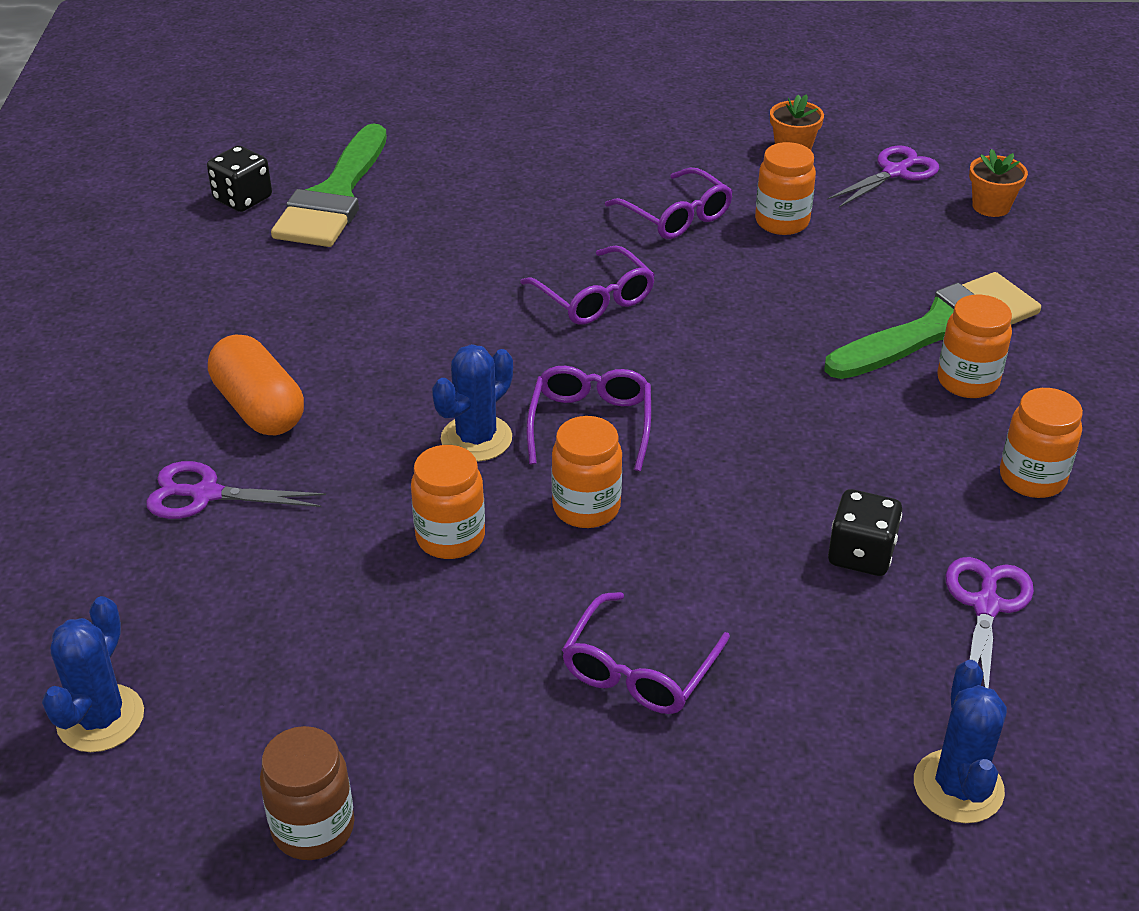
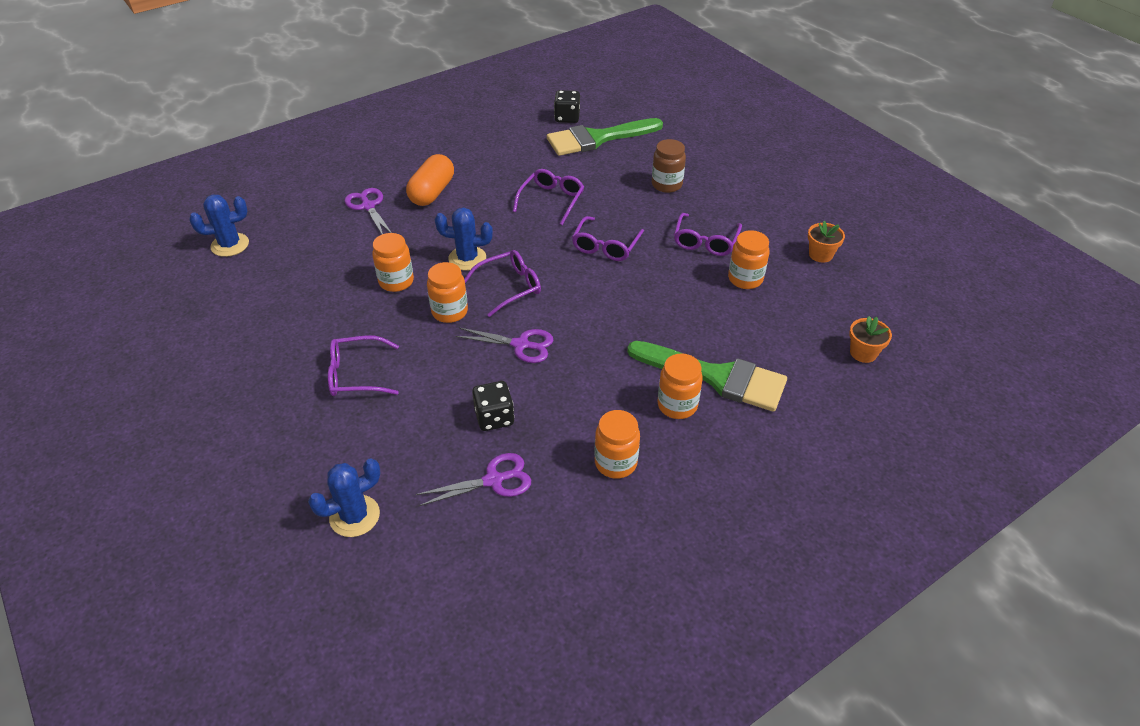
camera: 55 degrees right, 5 degrees up
(313, 828) = (208, 324): brown jar -> brown jar (666, 185)
(431, 300) = (551, 200): none -> purple glasses
(895, 172) = (848, 301): purple scissors -> purple scissors (521, 345)

